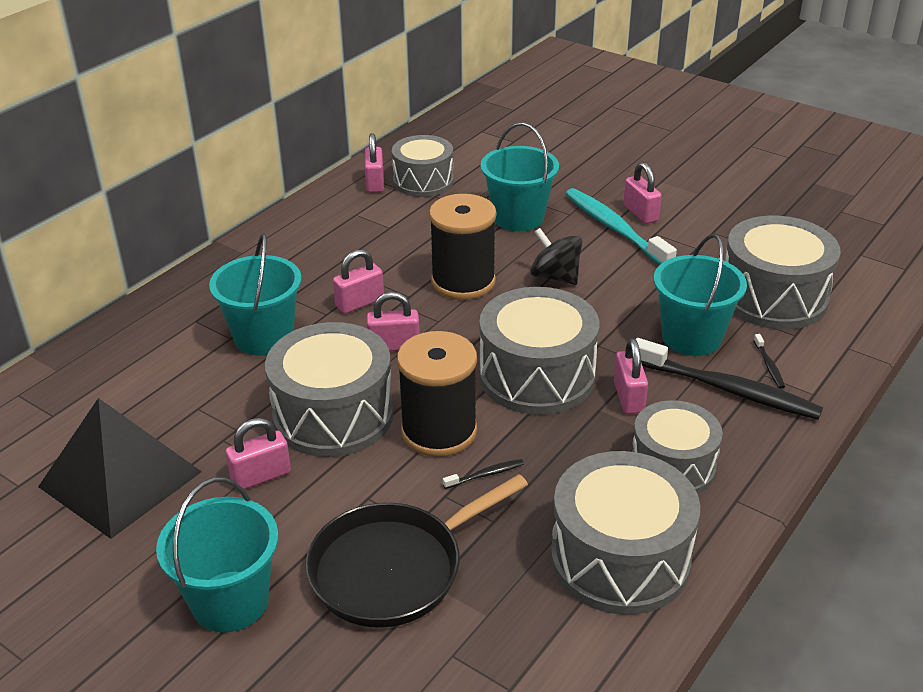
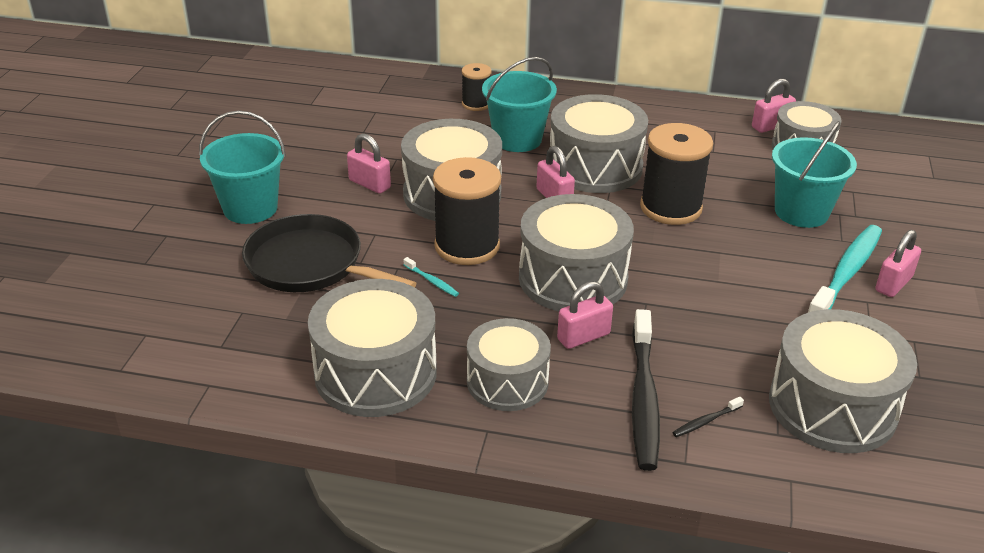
camera: 65 degrees right, 0 degrees up
(120, 479) = (336, 134): black pyramid -> none
(161, 345) = (476, 104): none -> black spool
(359, 303) = (595, 167): pink padlock -> grey drum
(485, 475) = (432, 281): black toothbrush -> turquoise toothbrush
(555, 277) = (727, 255): black spinning top -> none
(691, 337) = (707, 359): turquoise bucket -> none

